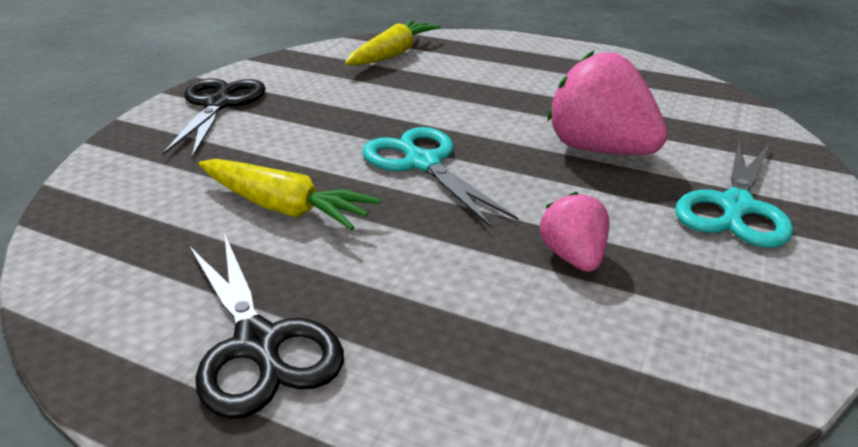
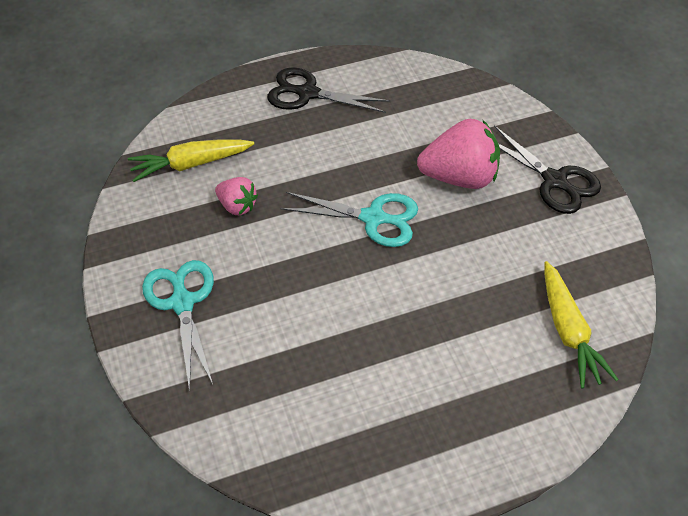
camera: 135 degrees right, 20 degrees up
(284, 207) = (391, 144): yellow carrot -> yellow carrot (191, 164)
(599, 150) = (293, 306): pink strawberry -> pink strawberry (459, 177)

